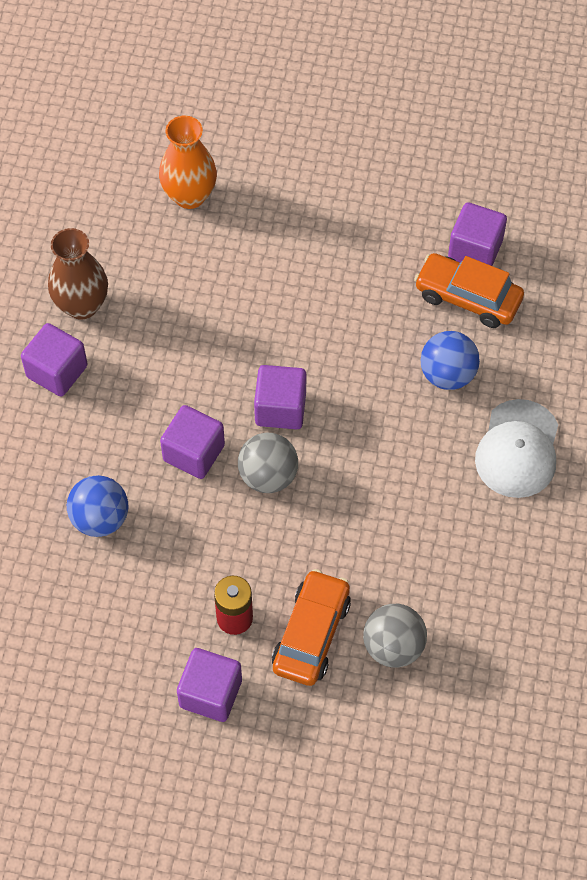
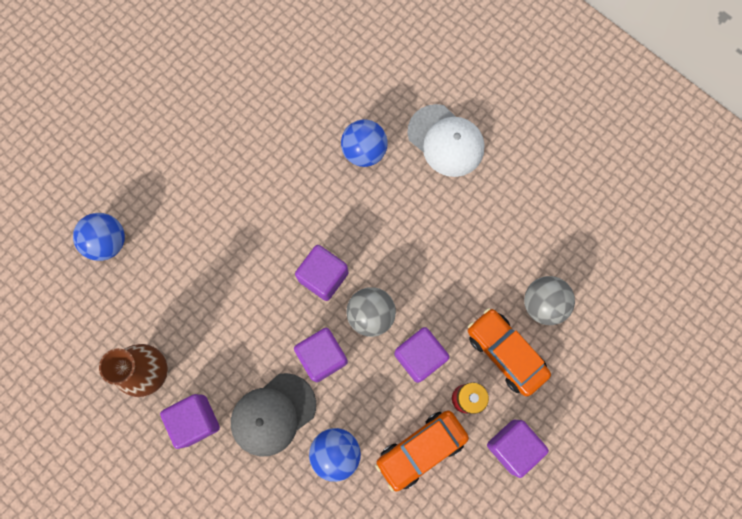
camera: 60 degrees left, 15 degrees up
(105, 438) = (273, 414): none -> grey cap
(189, 195) = (108, 242): orange vase -> blue ball
(467, 297) = (313, 104): orange car -> orange car (421, 449)
(475, 249) = (279, 77): purple cube -> purple cube (419, 356)

